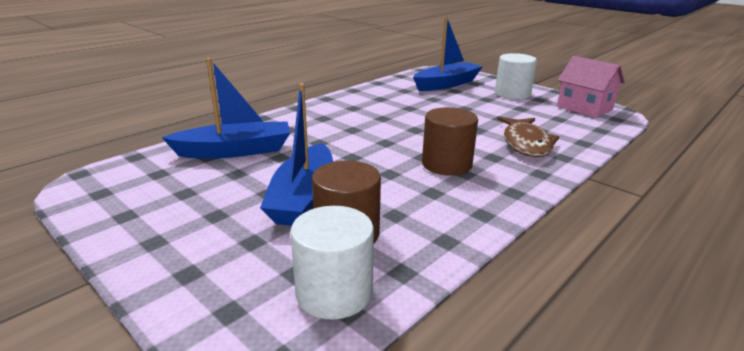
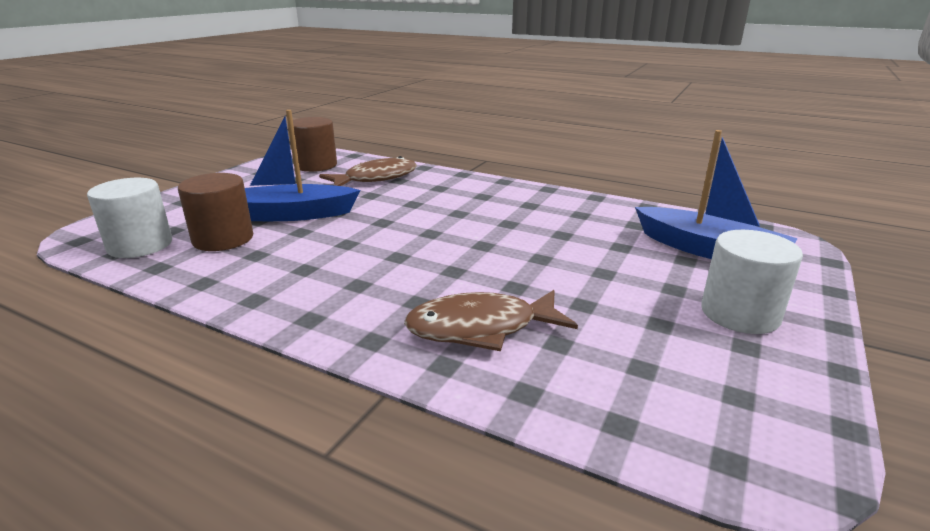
camera: 75 degrees right, 0 degrees up
(235, 151) = (376, 178): blue boat -> brown fish
(446, 164) = (379, 271): brown cylinder -> brown cylinder (315, 165)
(584, 108) = (755, 409): pink house -> none

